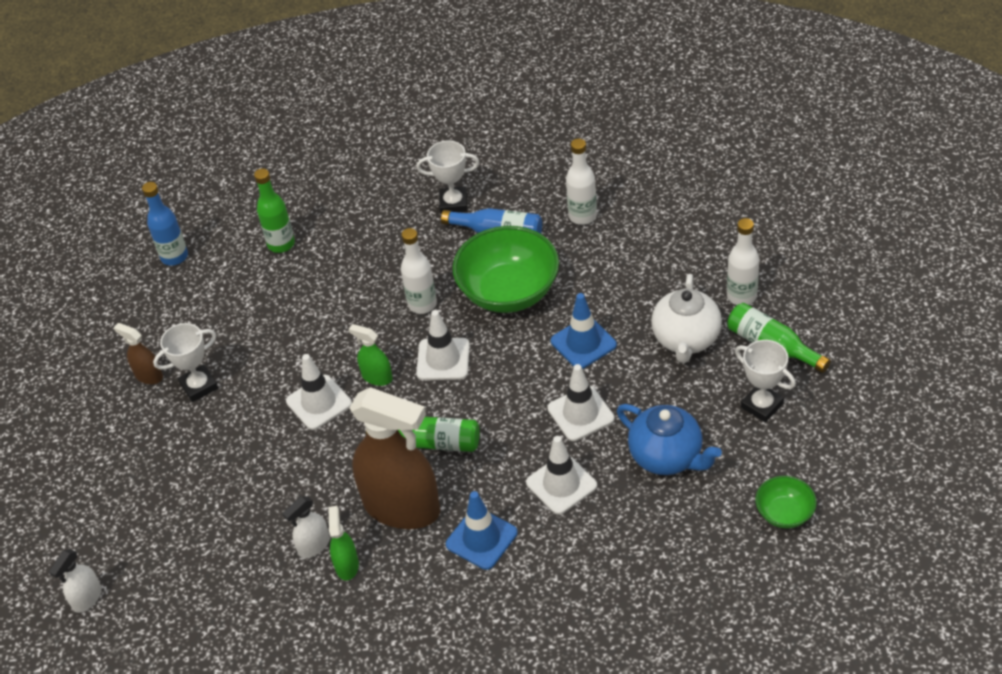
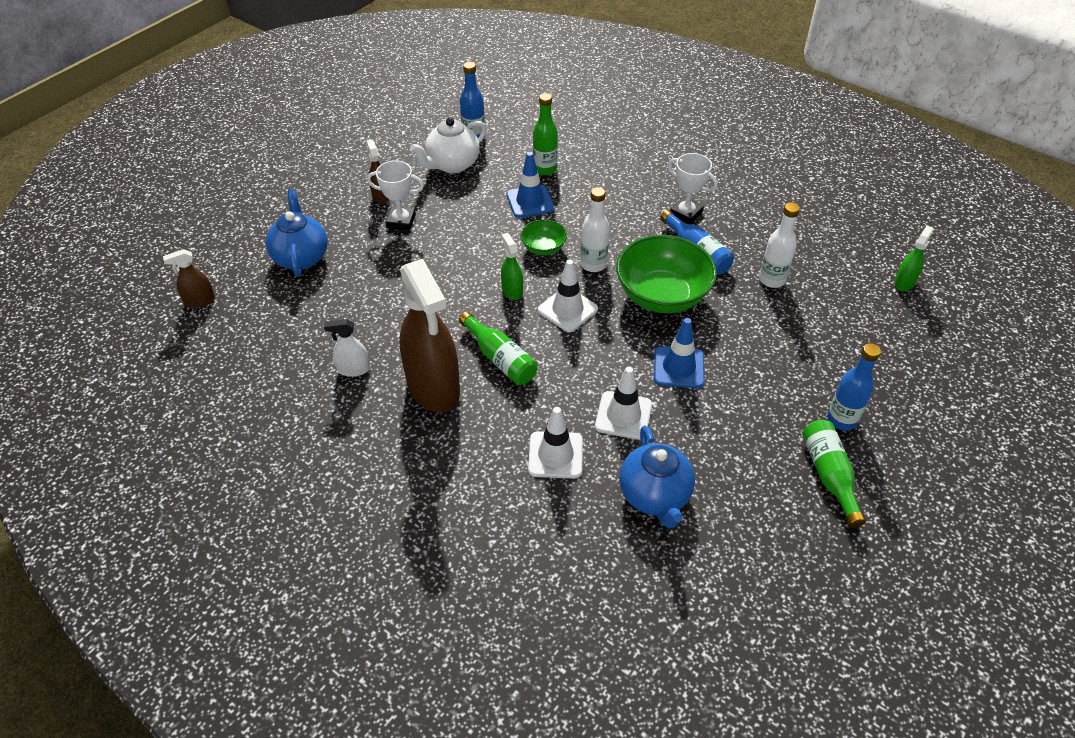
camera: 35 degrees right, 0 degrees up
(87, 598) = (199, 300): white spray bottle -> brown spray bottle
(140, 487) = (301, 257): none -> blue teapot
(319, 402) = (458, 281): white traffic cone -> none
(347, 565) = (358, 398): green spray bottle -> green spray bottle (904, 283)
(481, 538) = (460, 449): blue traffic cone -> blue traffic cone (530, 202)
(686, 340) = (761, 420): white teapot -> white teapot (452, 165)
(741, 296) = (841, 420): white bottle -> blue bottle
(762, 405) = (773, 515): white trophy -> none
(784, 513) = (704, 615): green bowl -> green bowl (543, 248)

